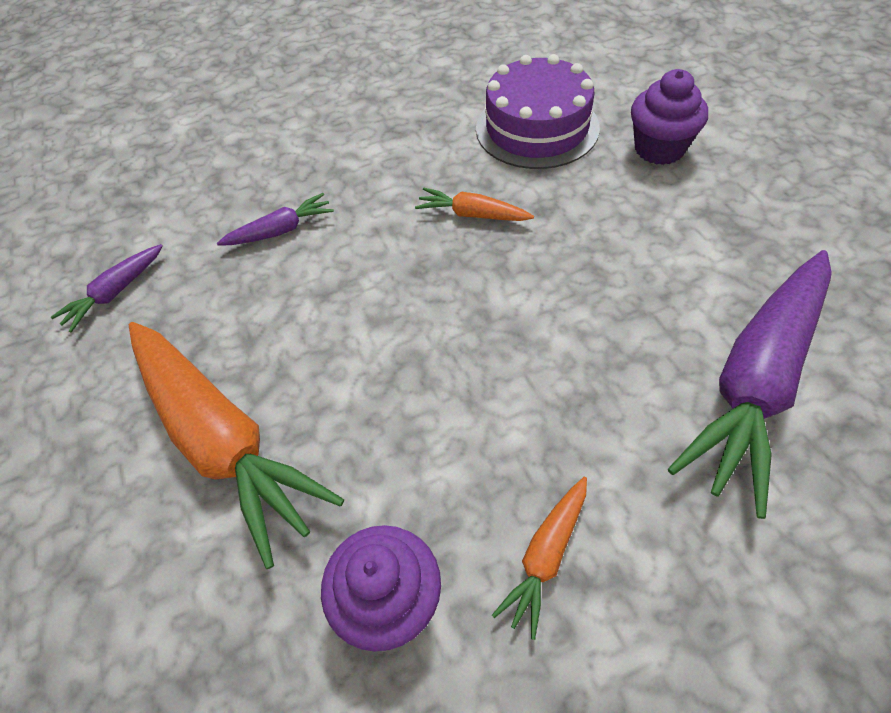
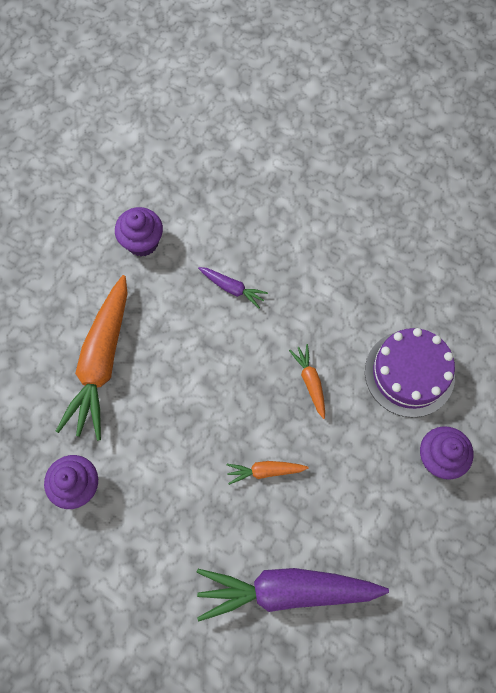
camera: 50 degrees right, 15 degrees up
(115, 293) = (142, 242): purple carrot -> purple cupcake
(546, 556) = (134, 538): orange carrot -> orange carrot (265, 471)

